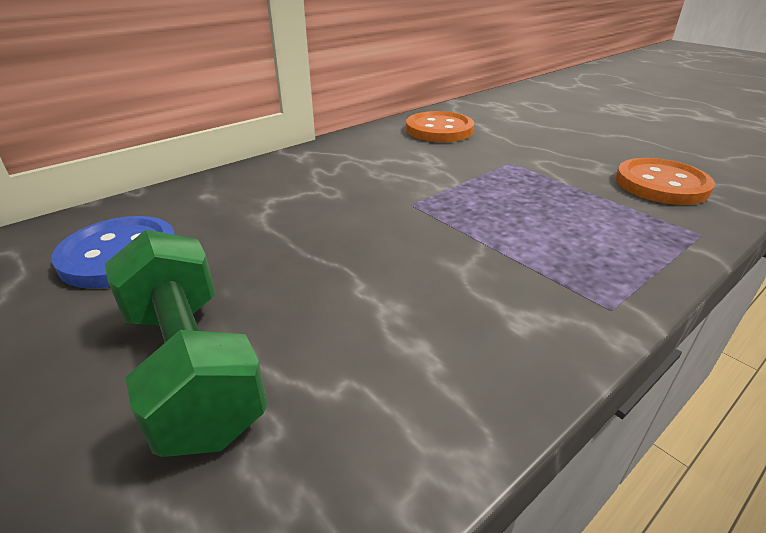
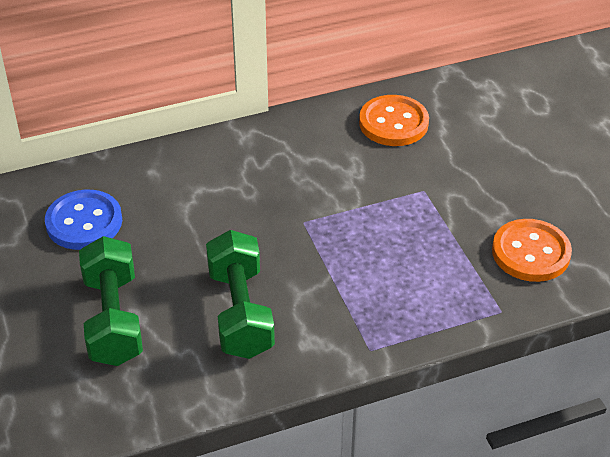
camera: 20 degrees right, 10 degrees up
(399, 307) = (241, 312): none -> green dumbbell

